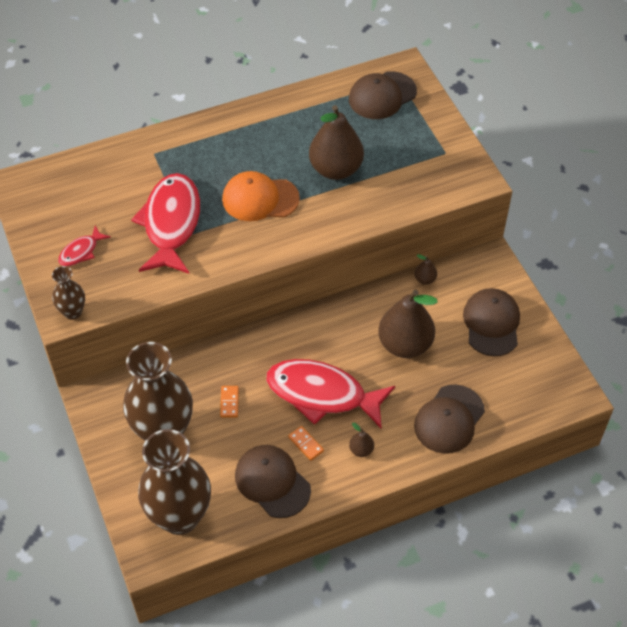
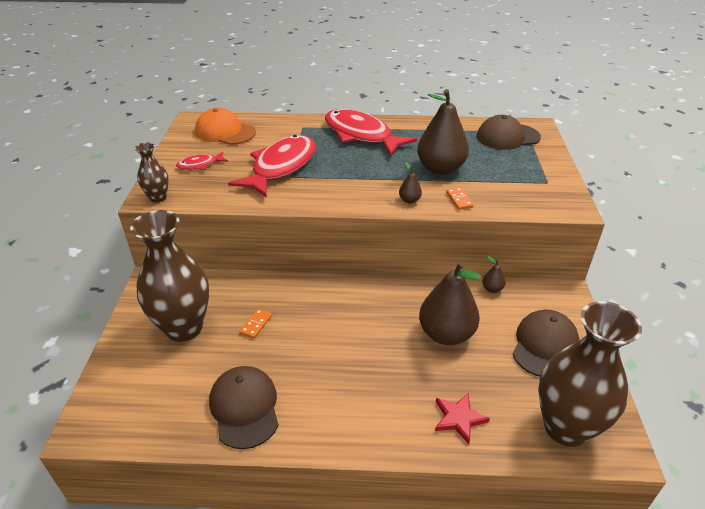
camera: 25 degrees right, 15 degrees down
(180, 517) = (139, 404): brown vase -> brown vase (566, 427)
(260, 199) = (363, 170): orange cap -> orange cap (225, 132)
(306, 444) = (299, 385): orange domino -> orange domino (459, 200)
(322, 394) = (342, 348): red fish -> red fish (361, 135)
(361, 450) = (350, 412): brown pear -> brown pear (409, 200)
(449, 419) = (459, 418): brown cap -> red star

